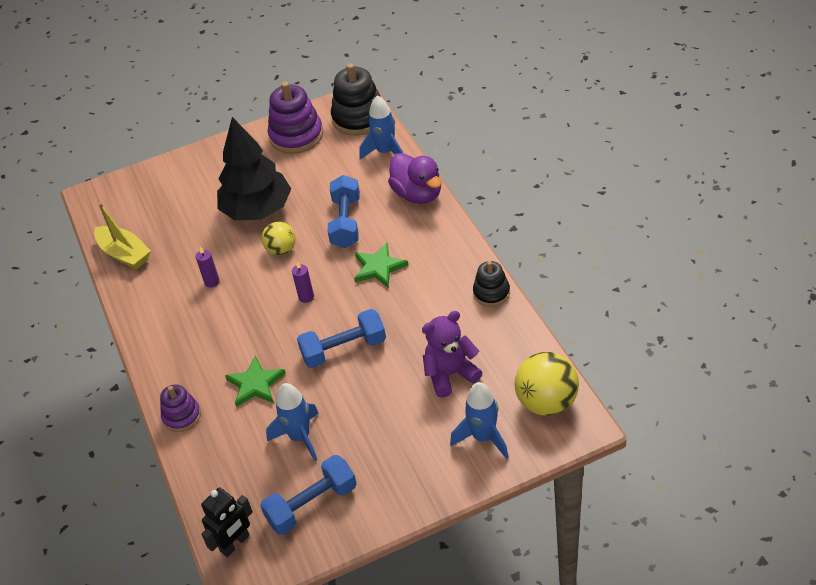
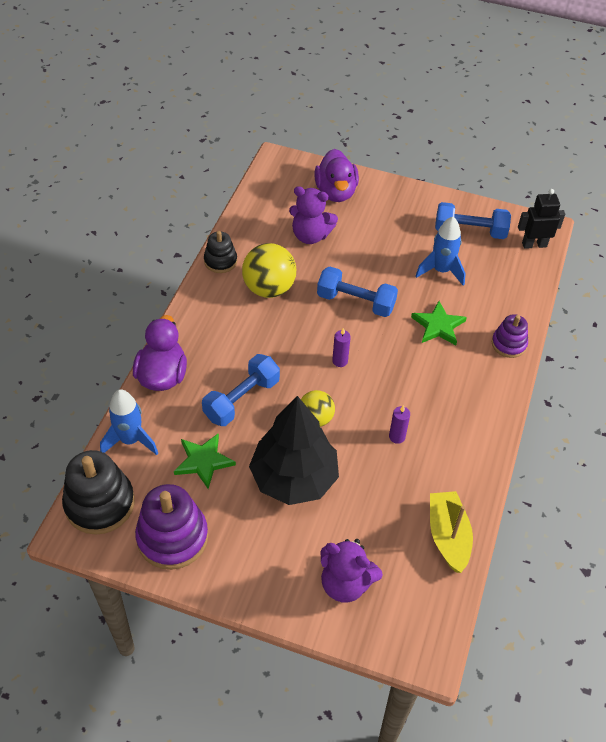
camera: 145 degrees left, 5 degrees up
(169, 189) = (345, 583): none -> purple teddy bear
(379, 267) = (265, 340): green star -> green star (203, 461)
(483, 437) = (336, 192): blue rocket -> purple duck
(547, 402) = (279, 182): yellow ball -> yellow ball (269, 288)

